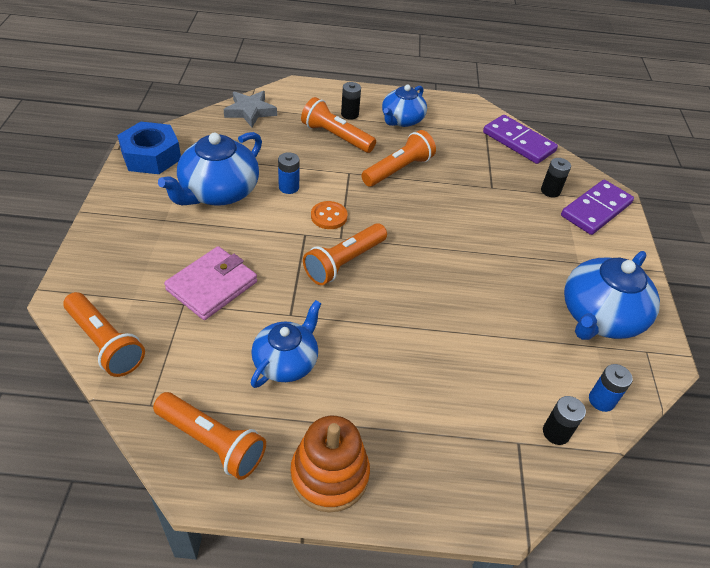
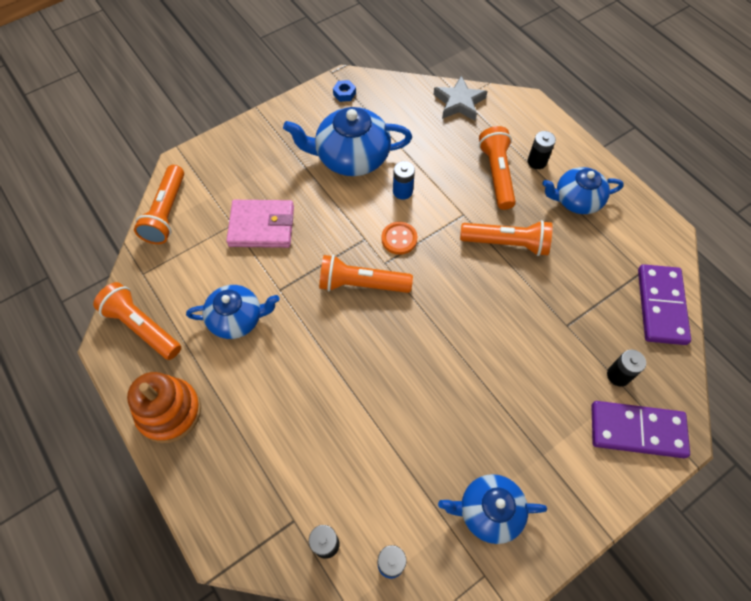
camera: 55 degrees right, 15 degrees up
(151, 156) = (344, 94): blue nut -> blue nut, size x0.41
(212, 442) = (142, 327): orange flashlight -> orange flashlight turned 135 degrees clockwise
(599, 317) = (488, 511): blue teapot -> blue teapot, size x0.66

